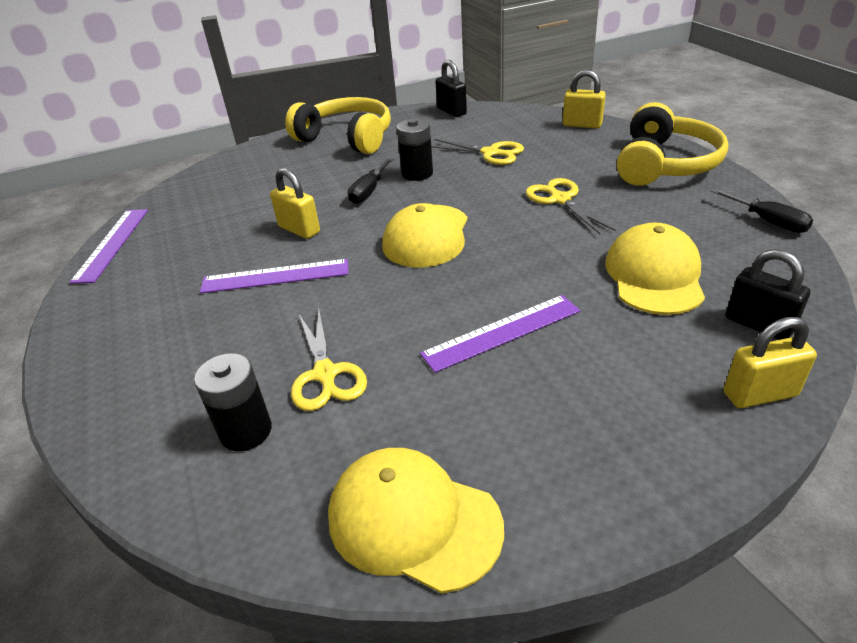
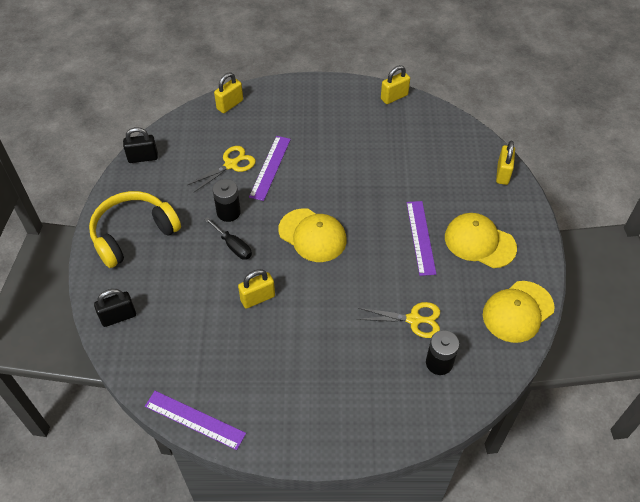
camera: 70 degrees left, 15 degrees up
(275, 276) = (307, 323): purple ruler -> purple ruler (270, 167)
(560, 199) = (316, 160): yellow scissors -> none
(654, 275) = (410, 161): yellow cap -> yellow cap (479, 242)
(665, 164) = (311, 98): yellow headphones -> none
(758, 325) = (464, 148): black padlock -> black padlock (118, 317)
(768, 221) = (394, 97): black screwdriver -> yellow padlock

